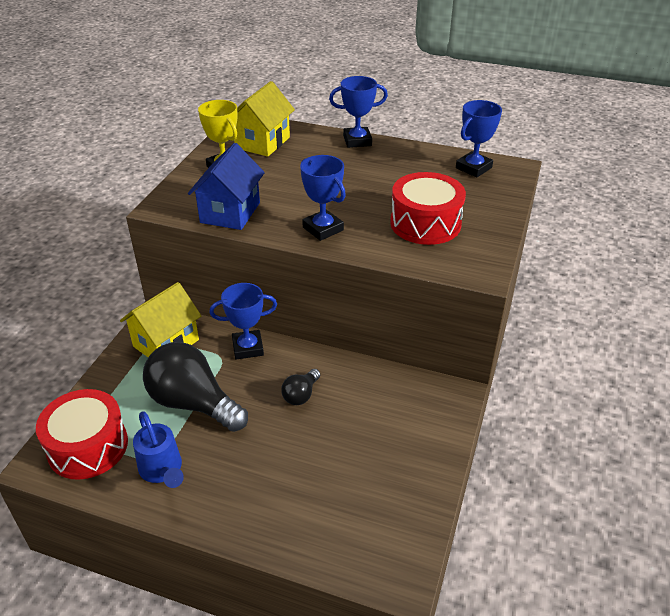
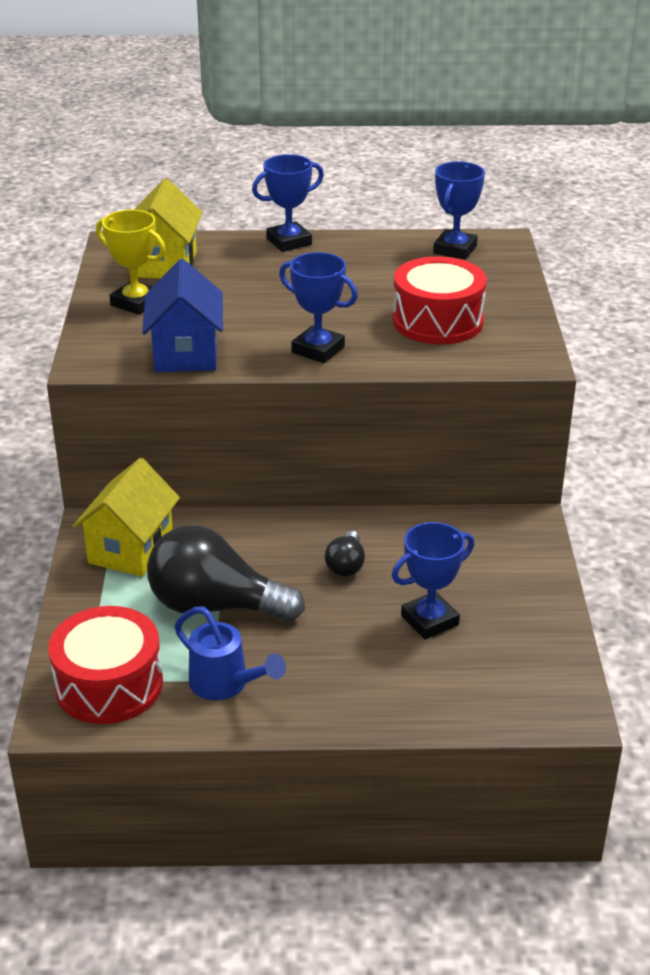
camera: 20 degrees left, 5 degrees down
(248, 348) = (244, 530): blue trophy -> blue trophy (429, 620)

